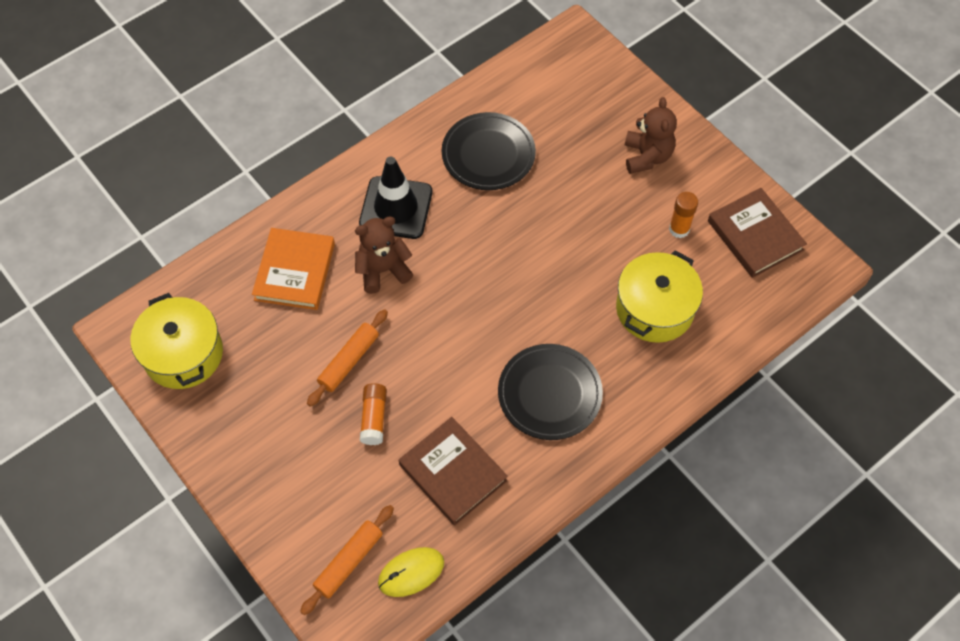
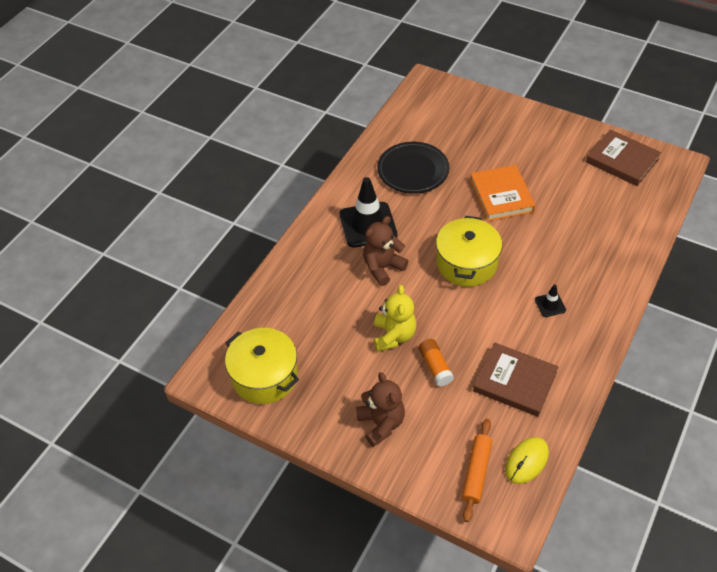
camera: 20 degrees left, 10 degrees down
(295, 271) = (318, 291): orange book -> orange book (501, 196)
(349, 361) = (394, 336): orange rolling pin -> yellow teddy bear
(549, 394) = (550, 305): black plate -> black traffic cone
(647, 156) = (521, 137): brown teddy bear -> brown teddy bear (381, 424)
(654, 309) = (586, 226): yellow pot -> yellow pot (466, 263)
(679, 229) = (570, 173): orange glue stick -> none

